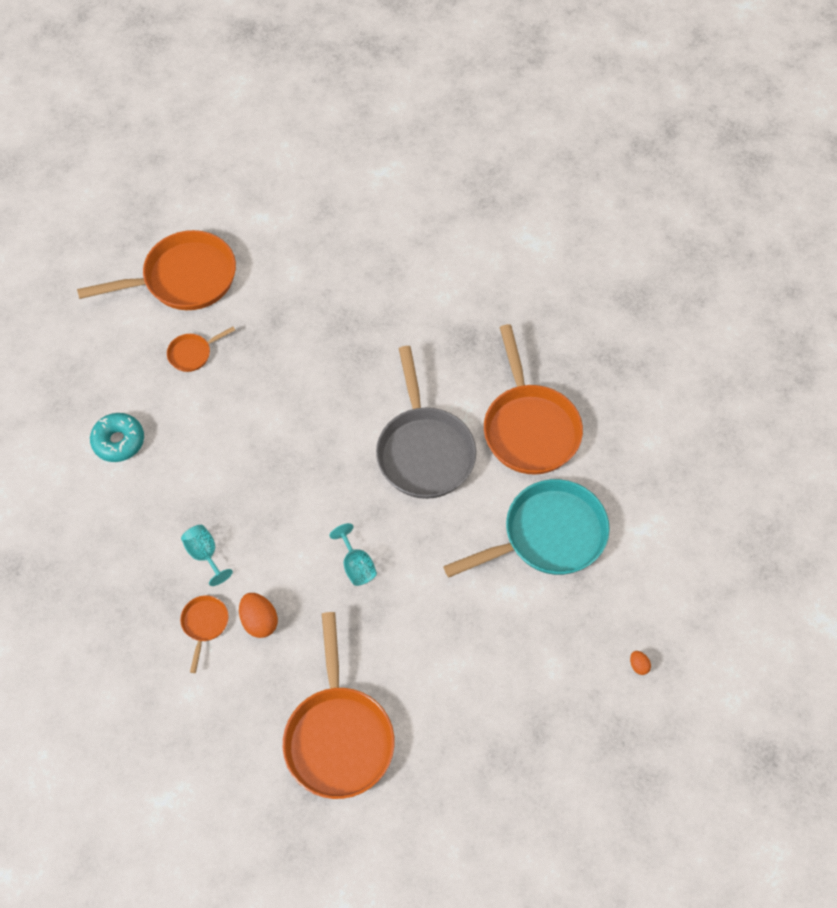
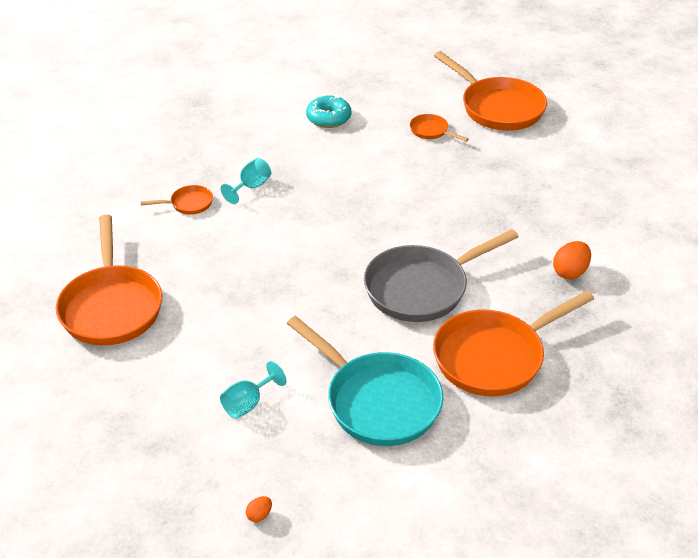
camera: 70 degrees right, 20 degrees down
(259, 621) = (203, 232): orange egg -> orange egg (570, 272)
(339, 737) = (111, 307): orange pan -> orange pan turned 75 degrees counterclockwise
(356, 565) = (281, 275): turquoise goblet -> turquoise goblet (248, 403)

